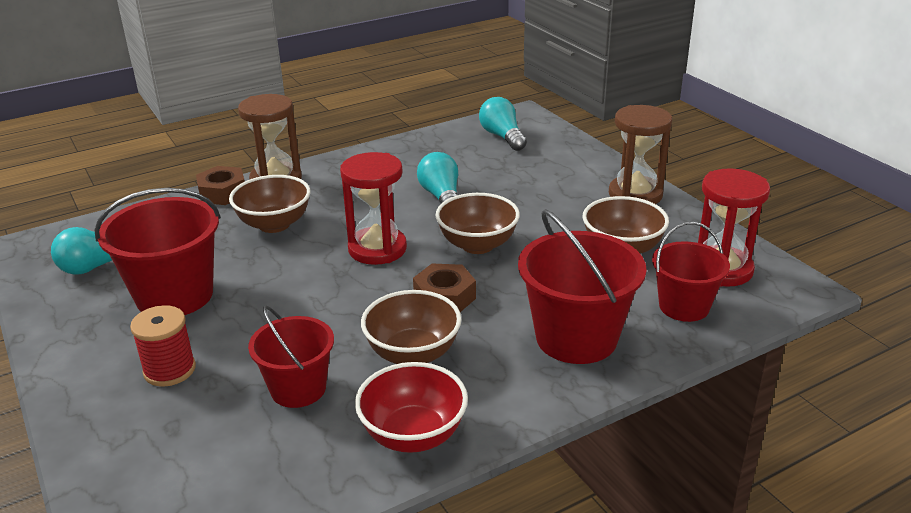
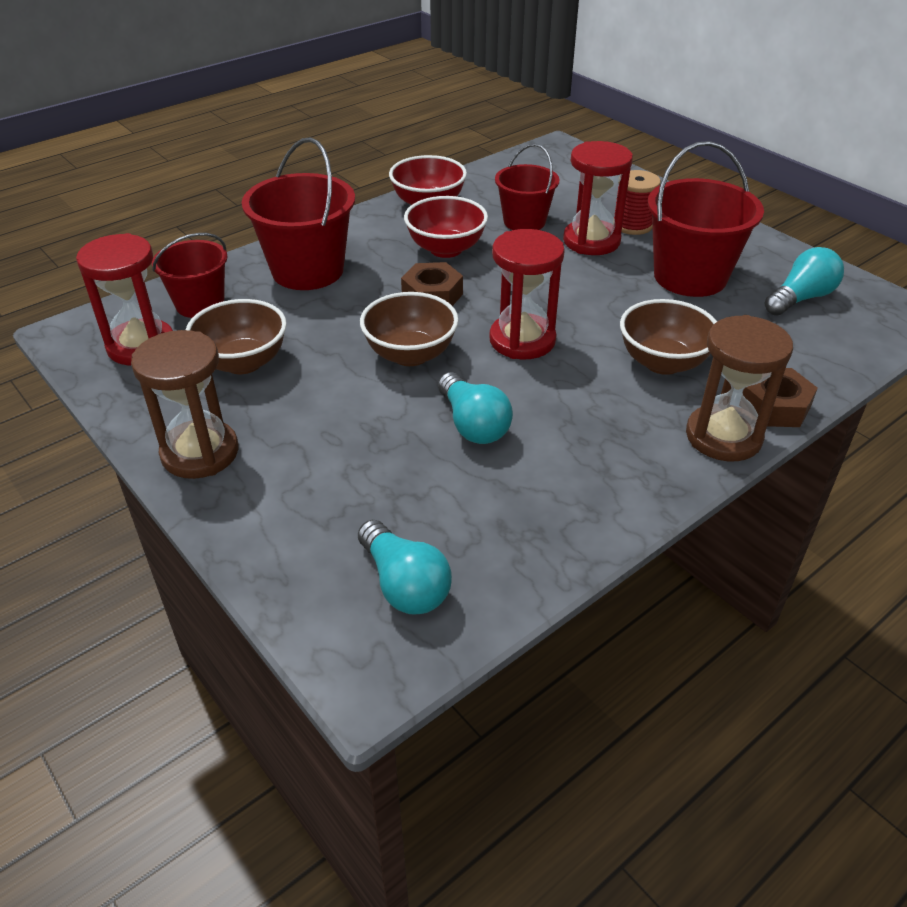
camera: 170 degrees right, 10 degrees up
(238, 350) = (591, 241): none -> red hourglass
(413, 354) = (446, 249): brown bowl -> red bowl

